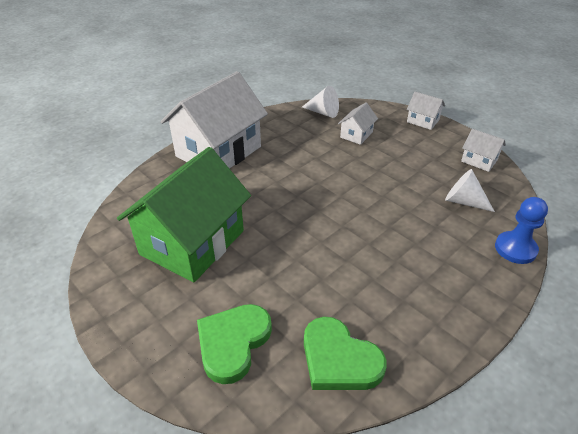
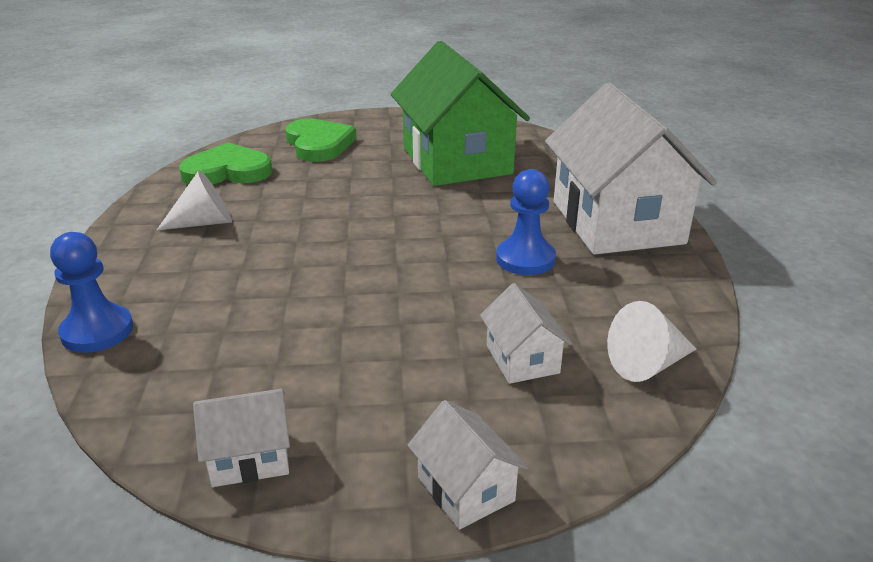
camera: 130 degrees right, 10 degrees down
(287, 162) = (525, 259): none -> blue pawn
(423, 121) = (466, 489): white house -> white house turned 75 degrees clockwise
(463, 201) = (220, 354): white cone -> white cone (204, 223)

